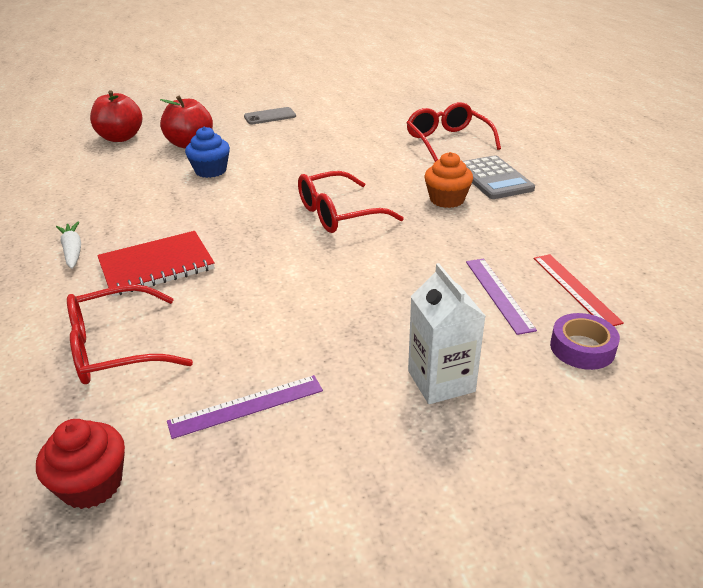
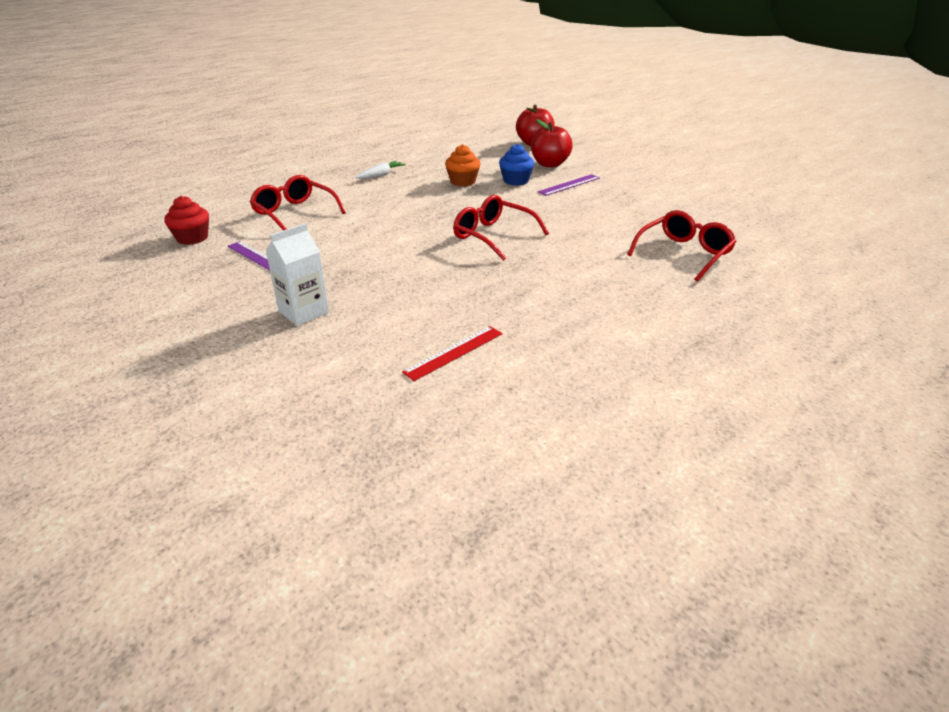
camera: 65 degrees right, 0 degrees up
(157, 266) = (380, 199): red notebook -> none
(270, 116) = (634, 175): grey phone -> none
(447, 199) = (560, 273): orange cupcake -> orange cupcake (463, 181)
(493, 178) = (626, 288): grey calculator -> none
(498, 294) = (422, 318): purple ruler -> purple ruler (569, 185)
(582, 348) = (368, 364): purple tape -> none

